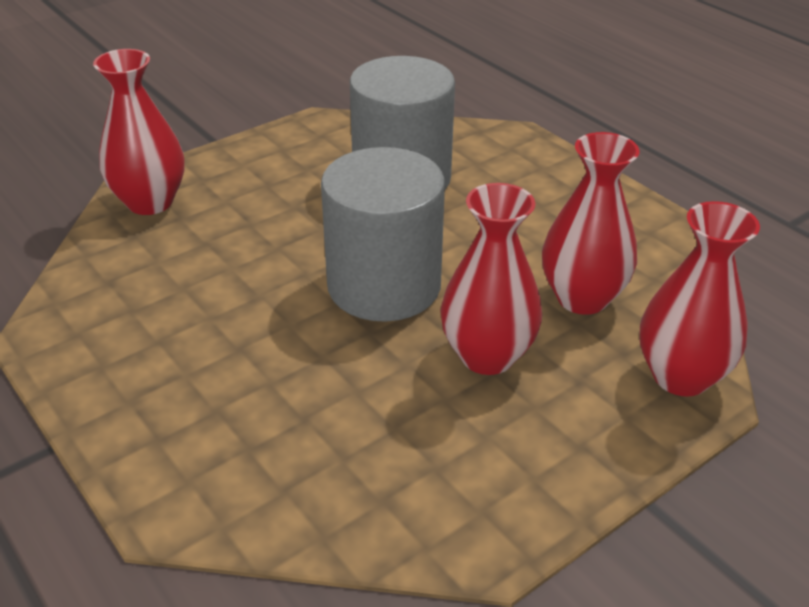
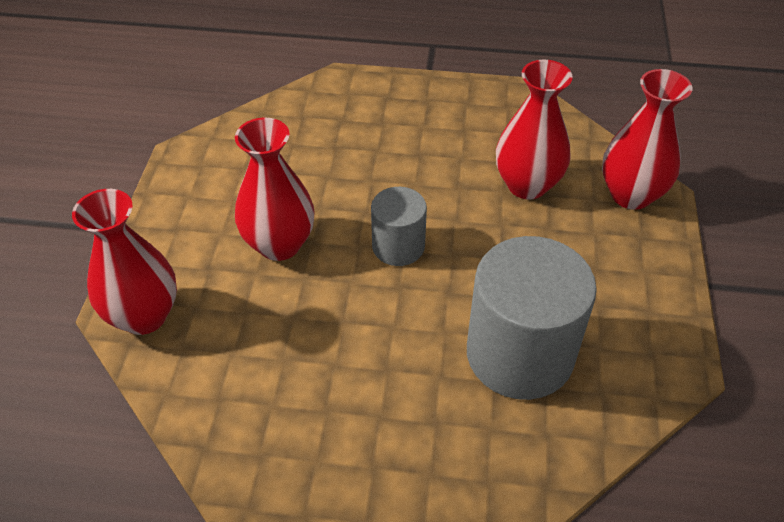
camera: 135 degrees right, 10 degrees up
(384, 285) = (398, 246): grey cylinder -> grey cylinder, size x0.55
(582, 298) = (259, 335): red vase -> red vase (527, 185)

